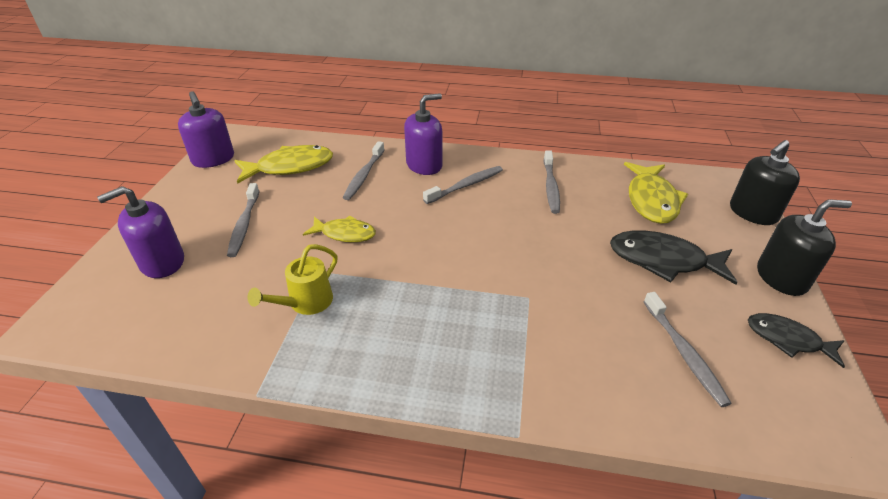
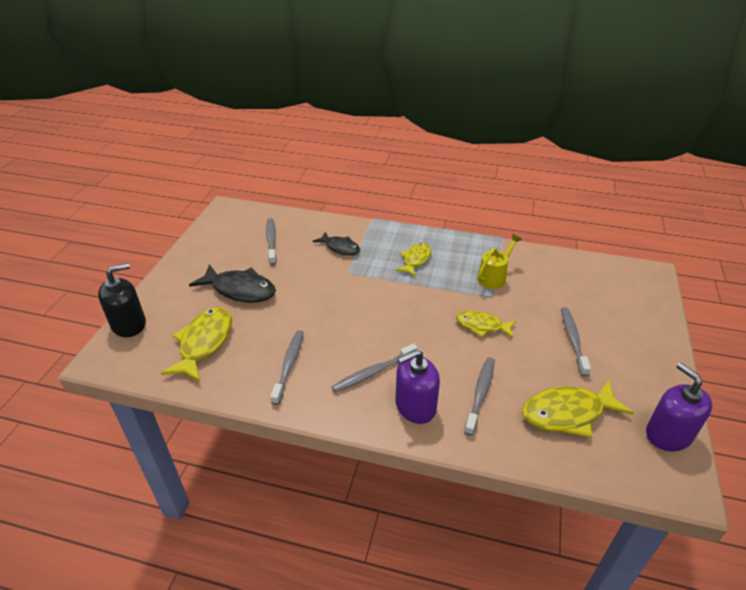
camera: 175 degrees left, 0 degrees up
(162, 262) = (616, 310): purple soap dispenser -> none
(425, 328) = (415, 260): none -> yellow fish
(781, 278) = (170, 274): black soap dispenser -> none
(787, 339) = (208, 243): black fish -> black fish (340, 248)

